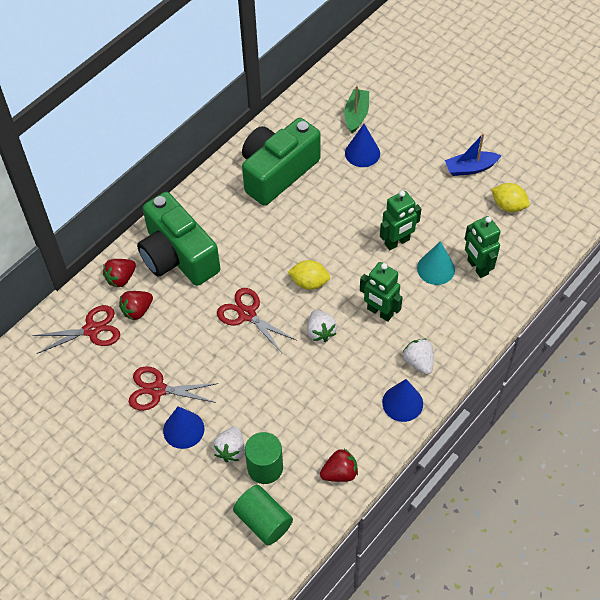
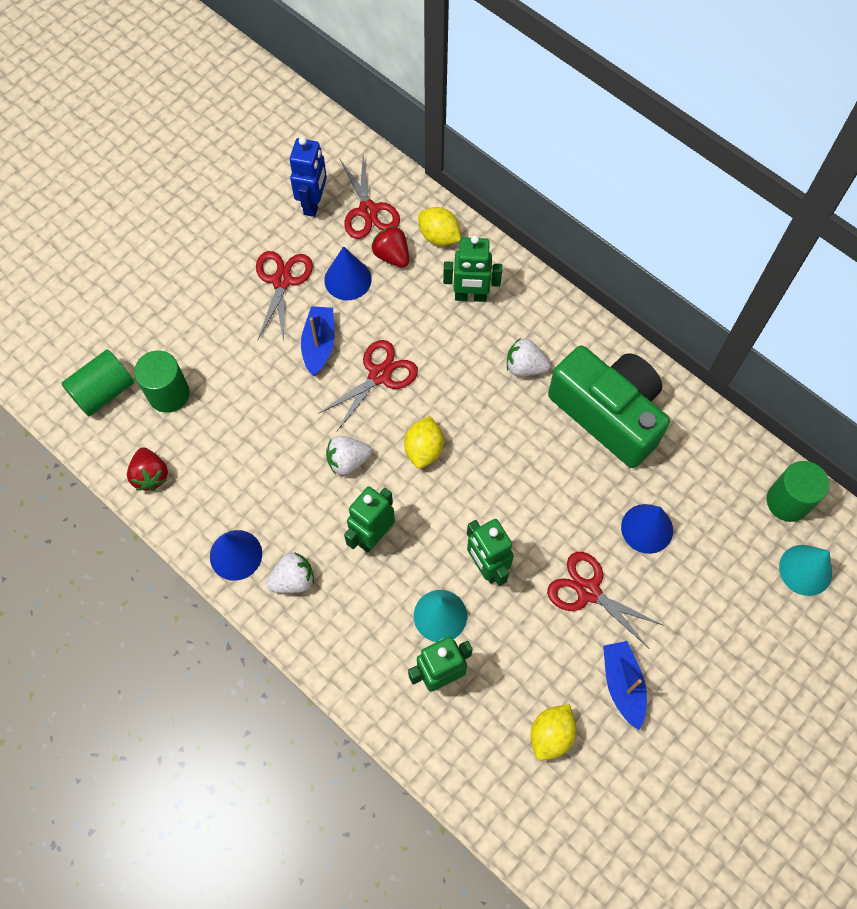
camera: 90 degrees right, 10 degrees up
(81, 371) = (313, 204): none -> blue robot
(121, 278) = (439, 236): red strawberry -> yellow lemon
(178, 256) = (470, 296): green camera -> green robot
(183, 429) = (228, 309): blue cone -> blue cone (347, 279)
(219, 358) = (319, 344): none -> blue boat
(231, 450) = (196, 358): white strawberry -> white strawberry (525, 367)
(338, 81) = (787, 501): none -> green cylinder
(356, 115) = (720, 524): green boat -> none
(384, 75) = (805, 570): none -> turquoise cone
(409, 185) = (588, 591): none -> red scissors

